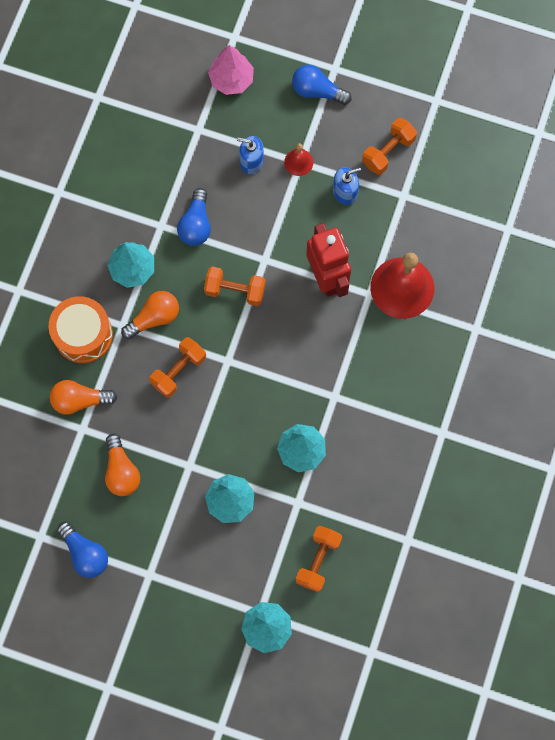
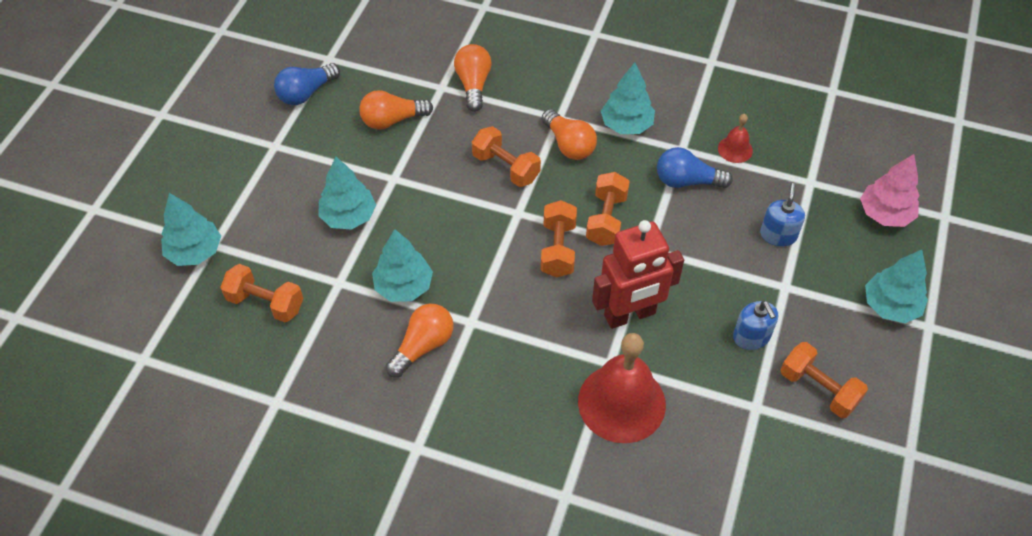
camera: 90 degrees right, 20 degrees down
(83, 334) = (547, 85): orange drum -> none
(265, 329) = (558, 249): none -> orange dumbbell
(298, 162) = (785, 285): red bell -> red bell (735, 149)
(317, 91) = (890, 306): blue light bulb -> turquoise tree
(356, 432) = (423, 346): none -> orange light bulb

